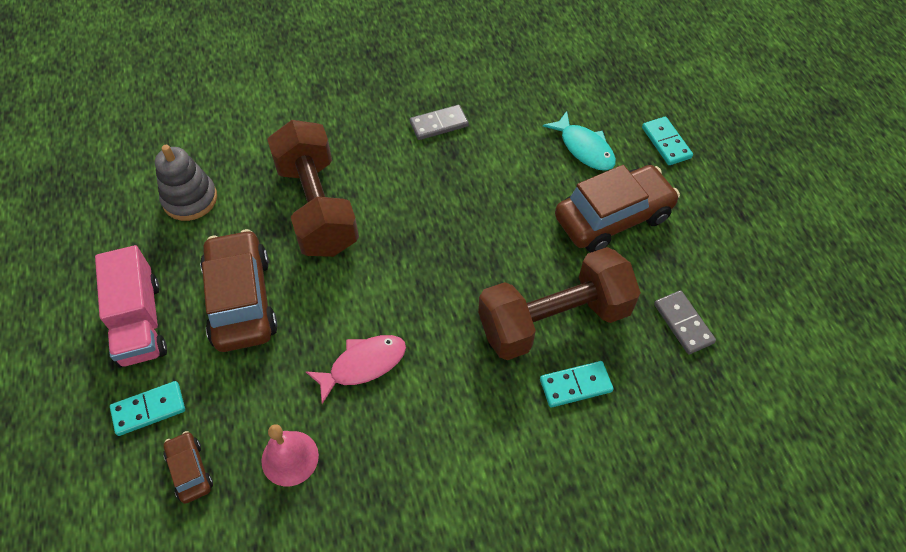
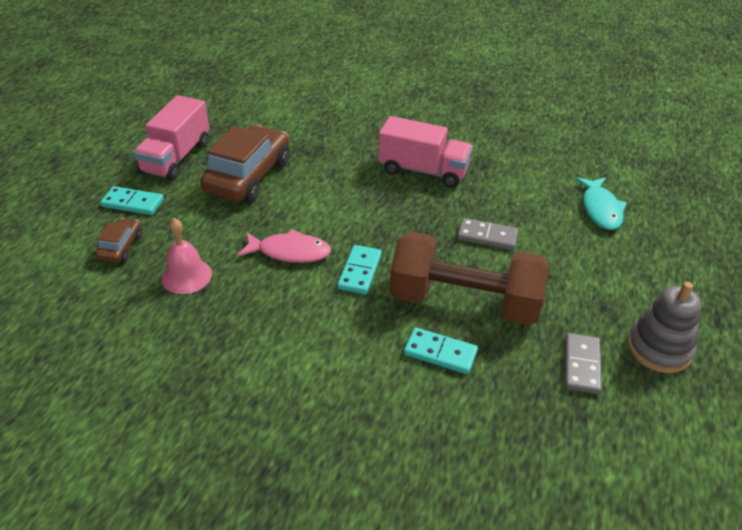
camera: 35 degrees right, 15 degrees down
(190, 199) = (272, 111): grey stacking toy -> grey stacking toy (659, 349)
(317, 207) = (350, 151): brown dumbbell -> none
(404, 191) = (423, 170): none -> pink truck
(439, 124) = (489, 145): grey domino -> grey domino (487, 236)
(613, 217) = (583, 263): brown car -> none
(666, 143) = (684, 238): turquoise domino -> turquoise domino (360, 271)

